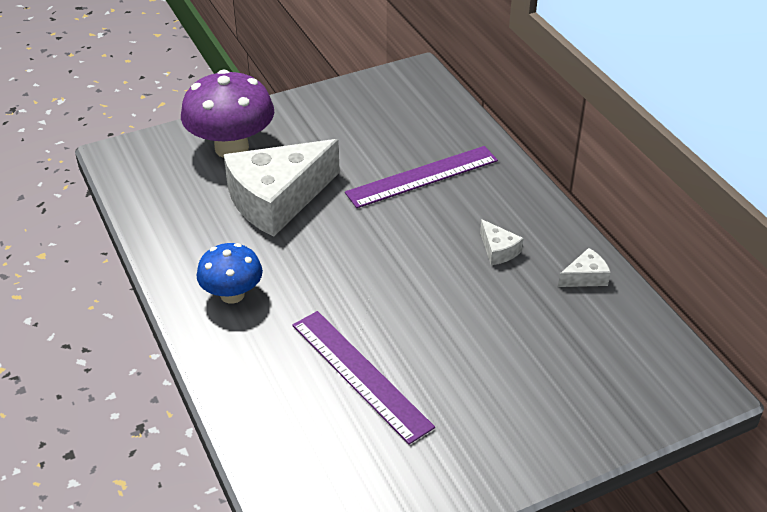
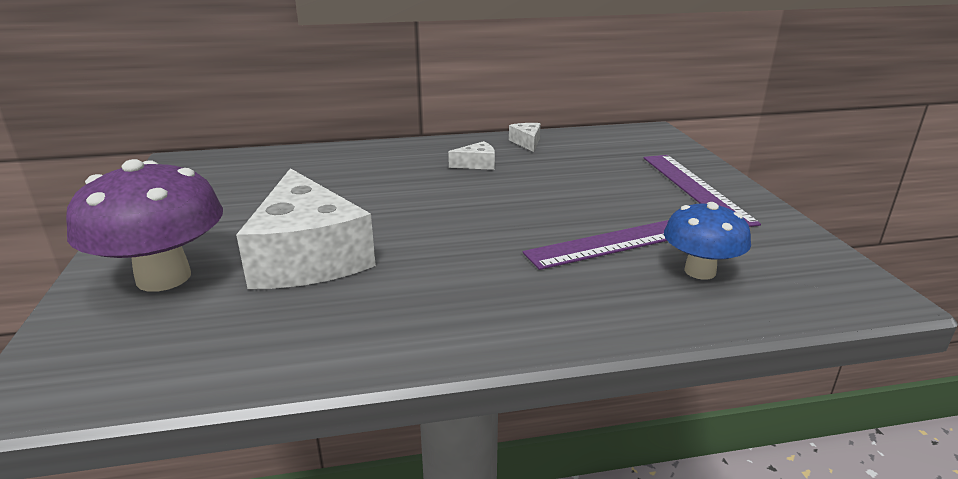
camera: 75 degrees left, 15 degrees down
(232, 294) = (466, 305): blue mushroom -> blue mushroom (700, 271)
(422, 176) = (348, 179): purple ruler -> purple ruler (695, 188)

